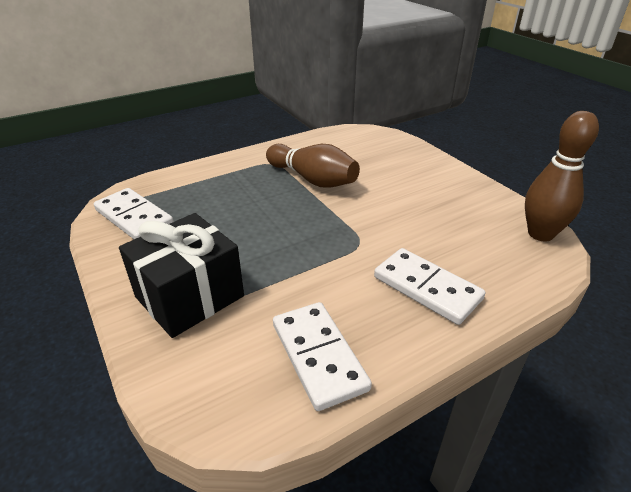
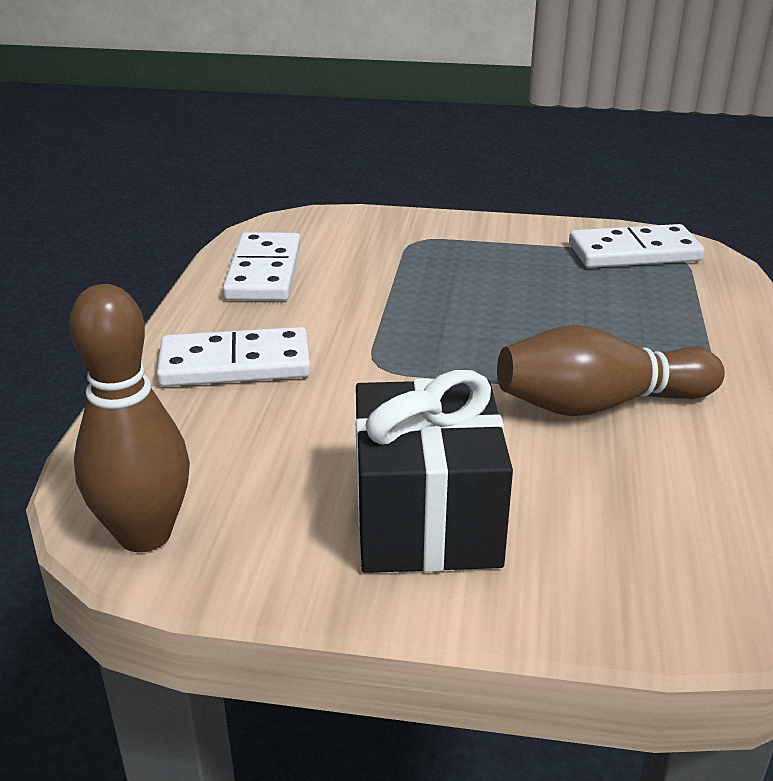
camera: 130 degrees right, 5 degrees down
(190, 296) = (433, 245): black gift -> black gift (426, 519)
(318, 356) = (264, 272): white domino -> white domino turned 75 degrees clockwise

